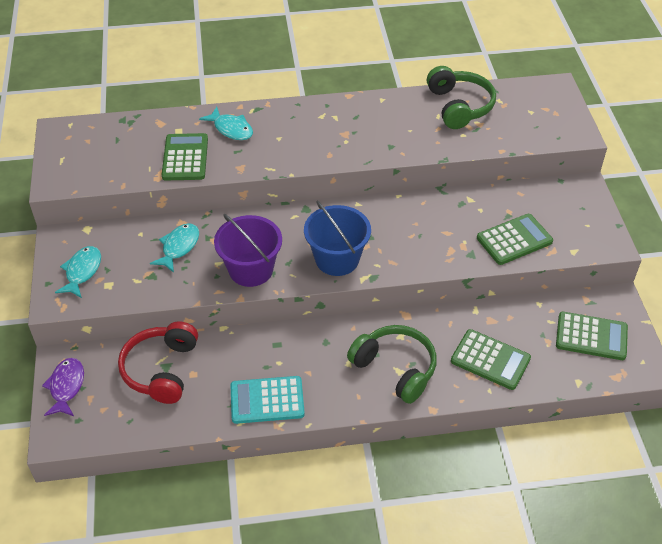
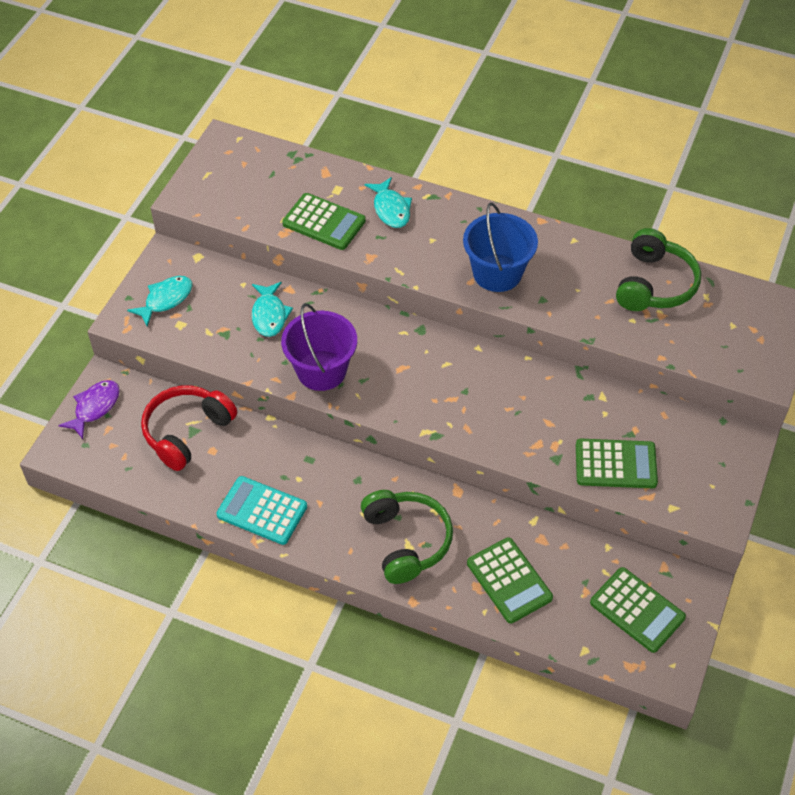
camera: 30 degrees right, 5 degrees up
(179, 247) = (269, 315): turquoise fish -> turquoise fish turned 120 degrees clockwise
(185, 158) = (324, 222): green calculator -> green calculator turned 90 degrees clockwise
(337, 259) = (413, 399): blue bucket -> blue bucket (497, 273)

